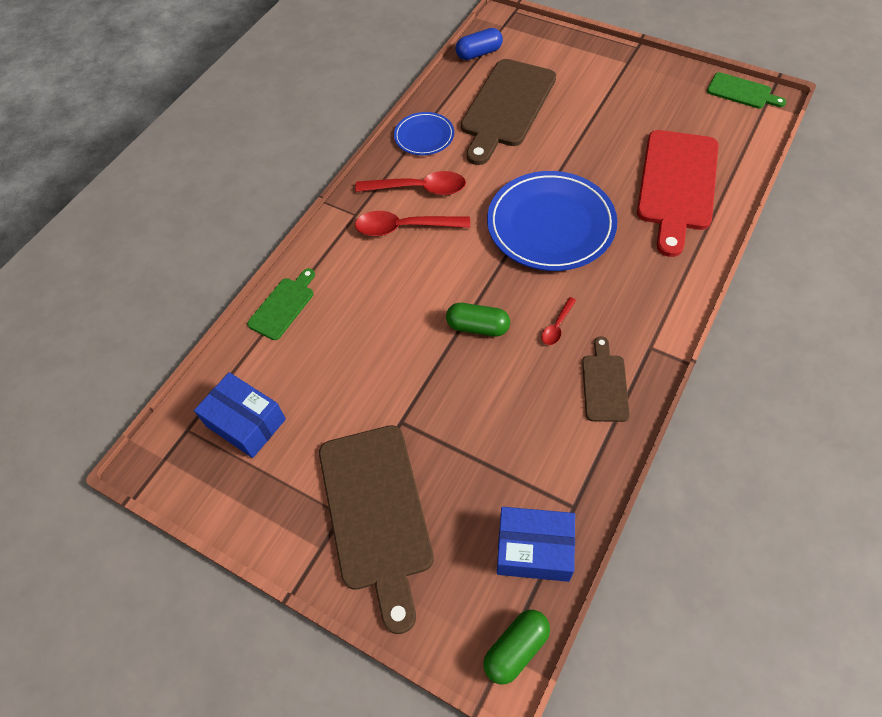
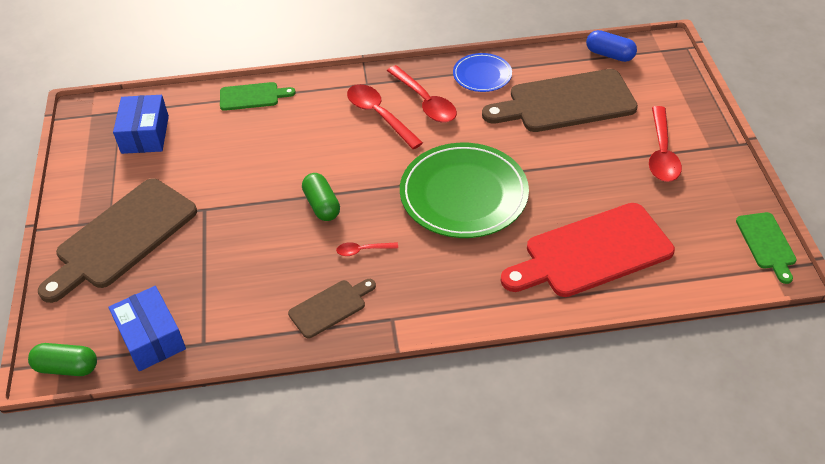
camera: 50 degrees right, 10 degrees down
(550, 225) = (463, 194): blue plate -> green plate
(610, 89) = (661, 153): none -> red spoon

